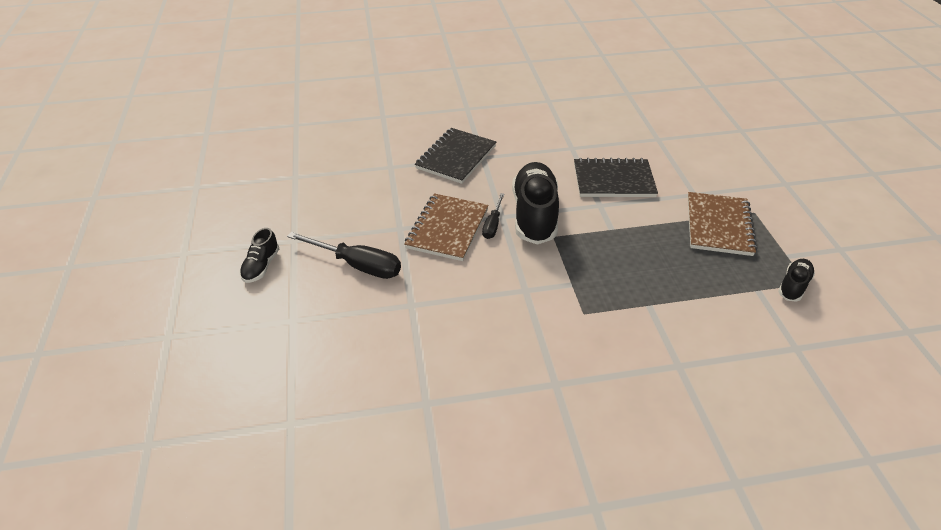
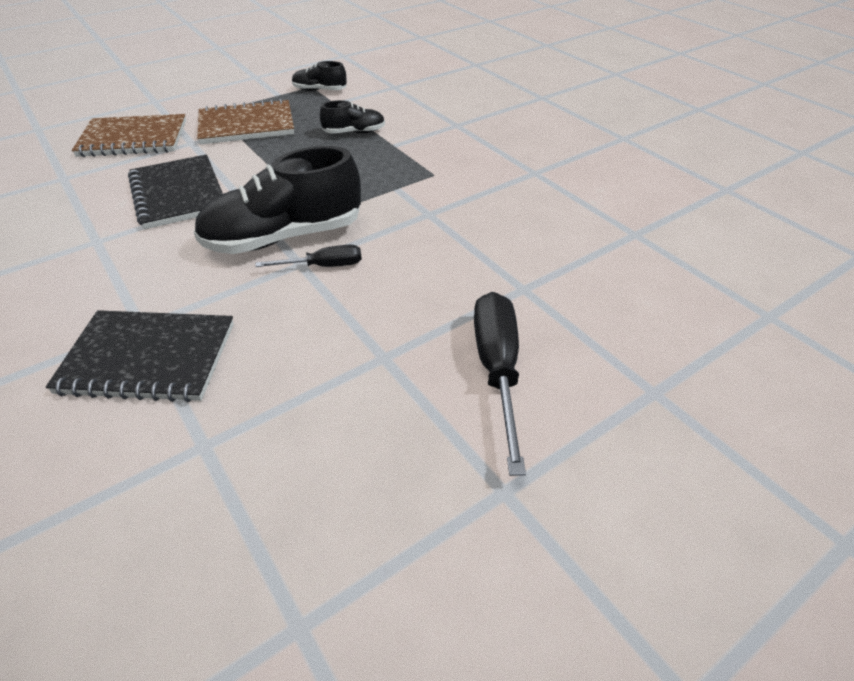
camera: 115 degrees left, 0 degrees up
(261, 266) = (600, 503): black shoe -> black shoe (354, 132)
(447, 229) = (356, 305): brown notebook -> brown notebook (133, 139)

